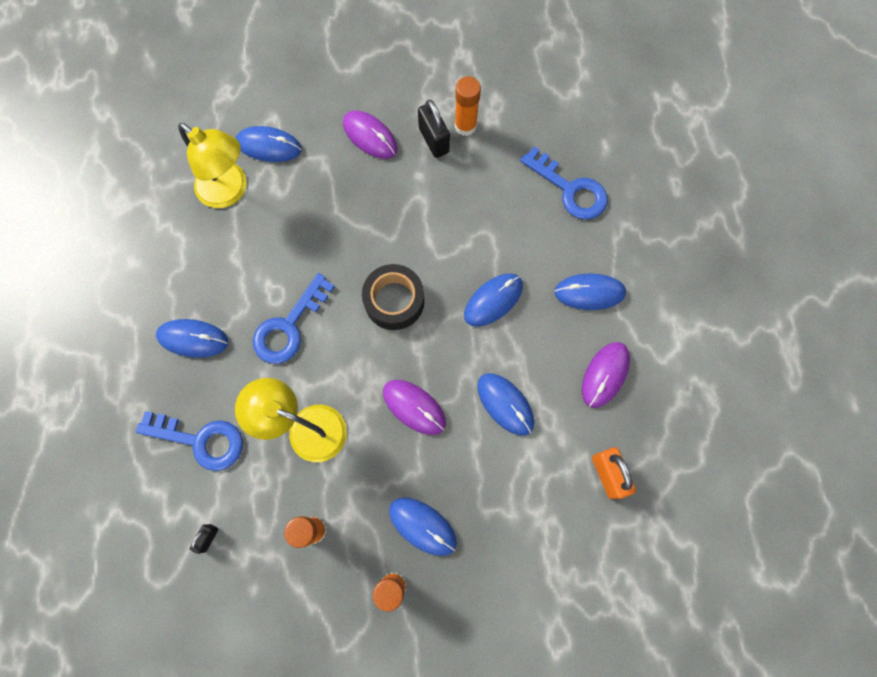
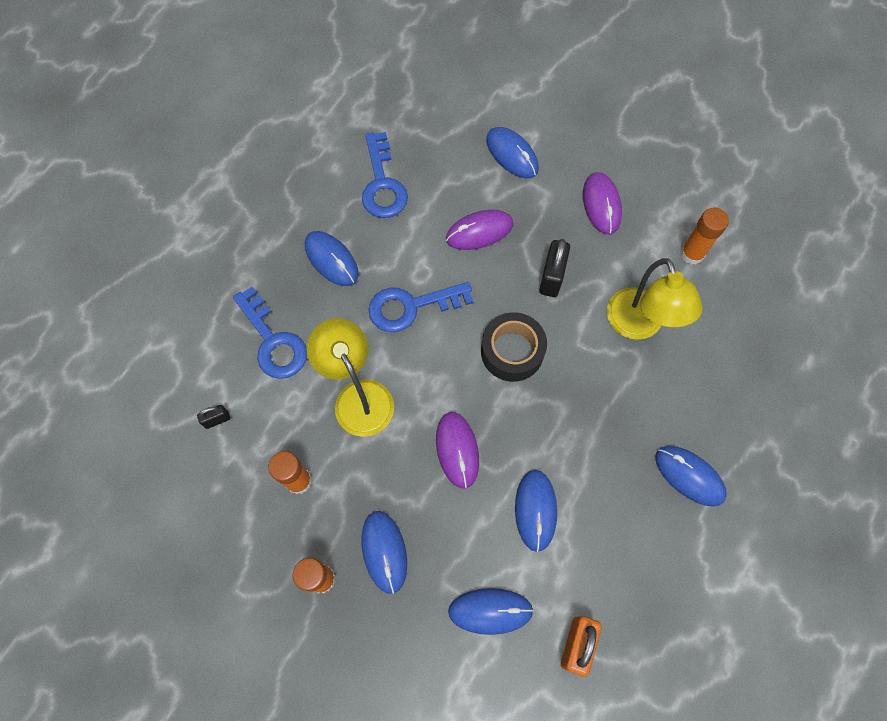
camera: 40 degrees right, 5 degrees down
(230, 191) = (452, 168): yellow lamp -> yellow lamp (639, 325)
(434, 140) = (654, 246): black padlock -> black padlock (551, 277)
(493, 300) = (596, 416): blue mouse -> blue mouse (490, 611)
(570, 189) = (744, 375): blue key -> blue key (382, 184)
(605, 375) = (645, 557): purple mouse -> purple mouse (479, 231)

